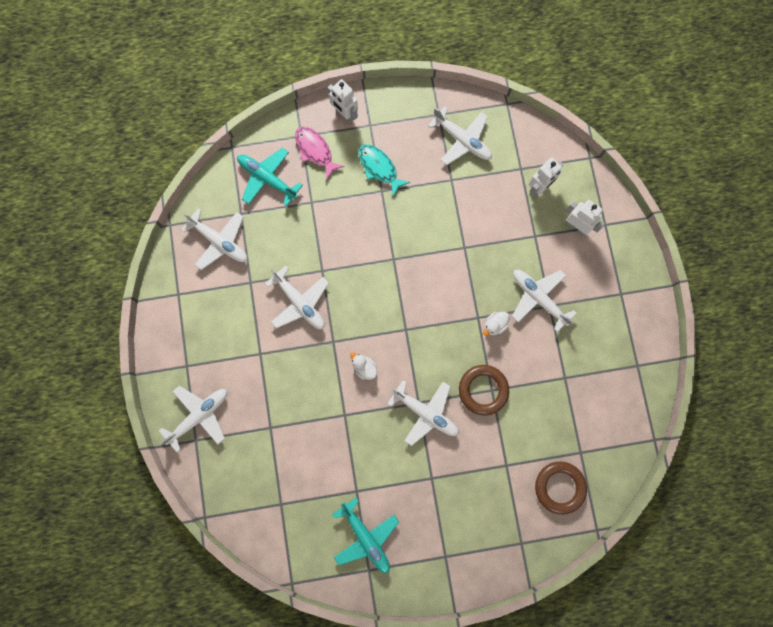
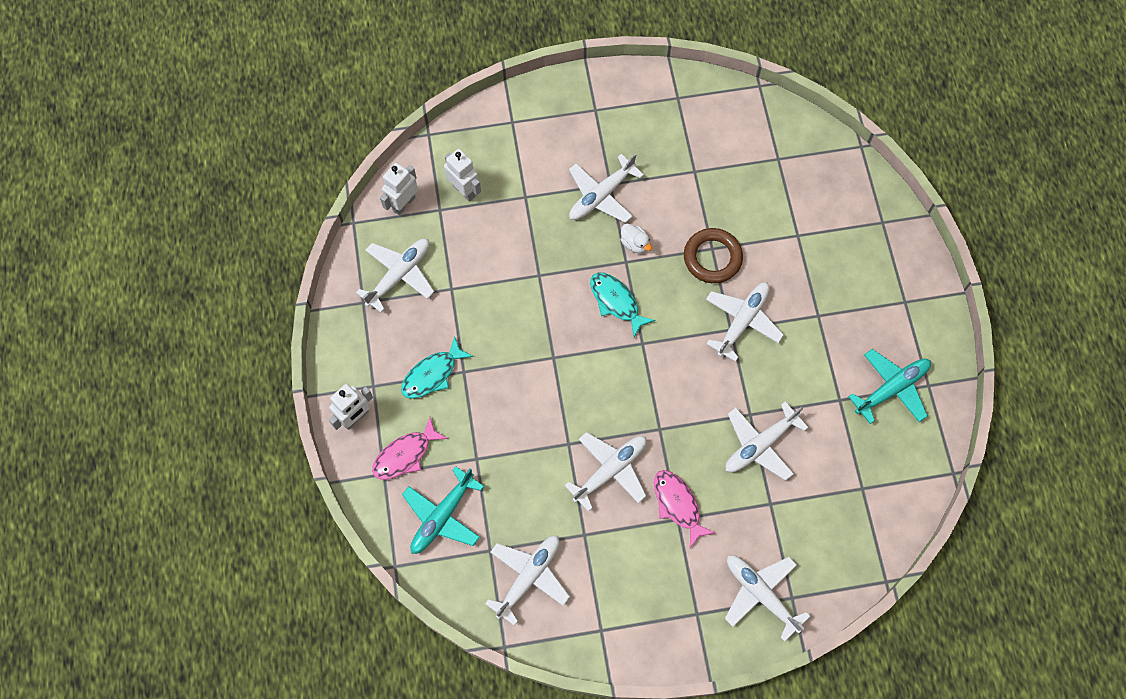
camera: 90 degrees left, 10 degrees down
(271, 354) = (678, 505): none -> pink fish
(319, 422) = (760, 444): none -> white plane
(364, 368) = (691, 391): white duck -> none
(441, 309) = (616, 302): none -> turquoise fish
(559, 487) = (818, 181): brown ring -> none
(576, 226) = (513, 152): white robot -> white robot (403, 204)

